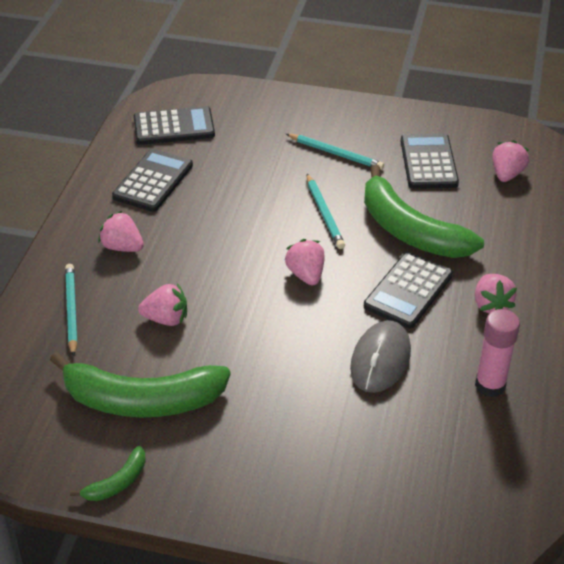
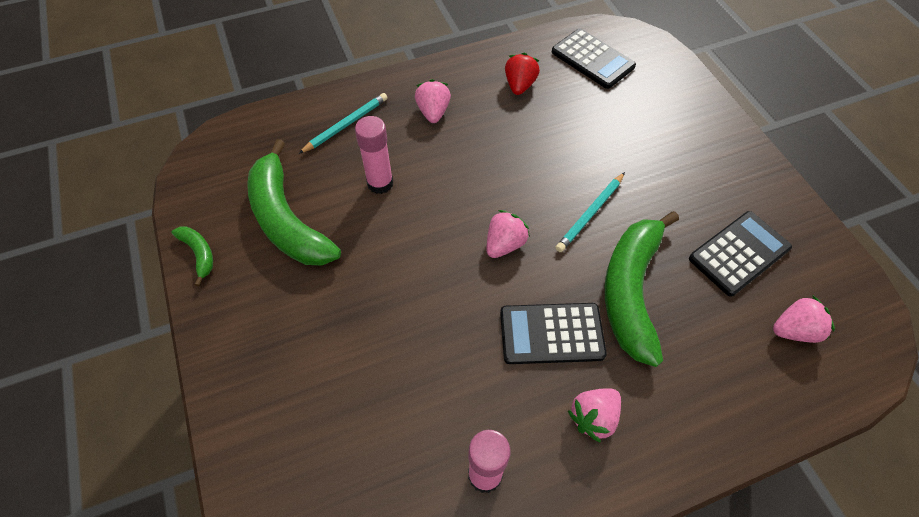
camera: 55 degrees right, 15 degrees up
(117, 482) = (199, 254): green banana -> green banana turned 135 degrees counterclockwise
(153, 181) = (519, 85): black calculator -> red strawberry
(166, 319) = (380, 183): pink strawberry -> pink glue stick
(335, 154) = (673, 177): turquoise pencil -> none
(380, 359) = (448, 359): grey mouse -> none

